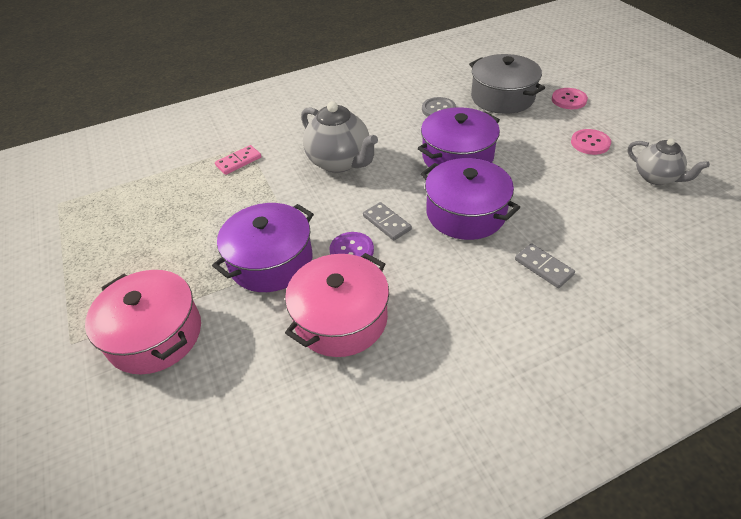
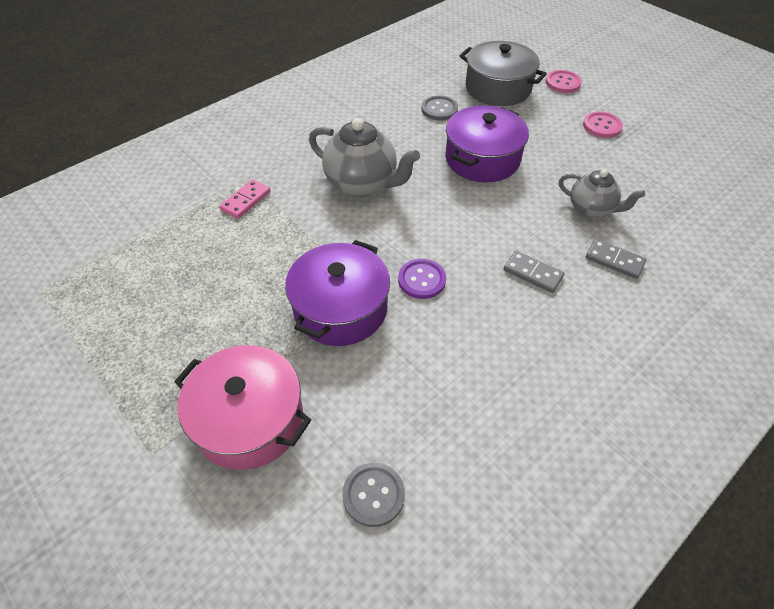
camera: 20 degrees left, 5 degrees up
(221, 422) = (373, 495): none -> grey button
(341, 318) = (445, 355): pink pot -> none
(386, 223) = (444, 243): grey domino -> grey domino (532, 273)
(465, 213) = (517, 218): purple pot -> none
(656, 177) = (674, 152): grey teapot -> grey teapot (591, 209)

